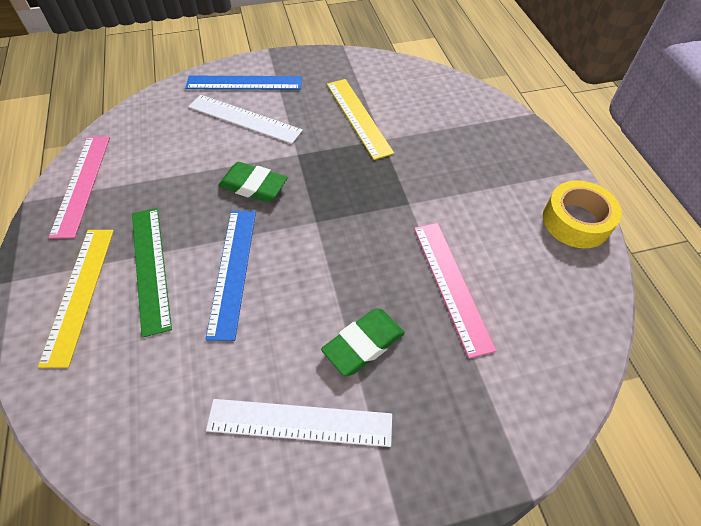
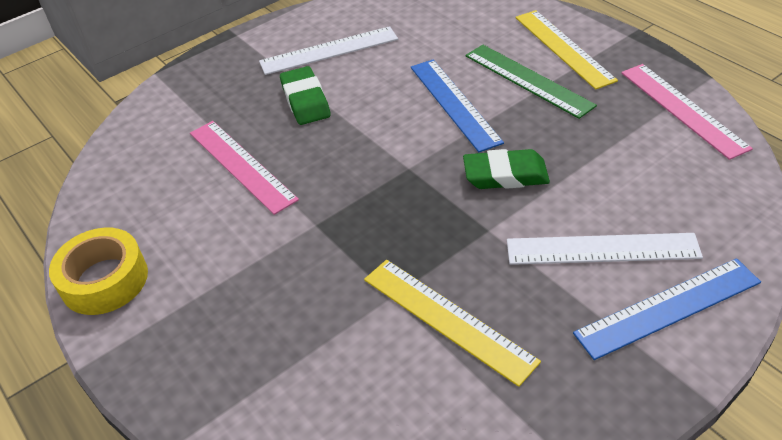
camera: 160 degrees right, 10 degrees down
(363, 344) = (305, 100): green eraser -> green eraser turned 45 degrees counterclockwise

